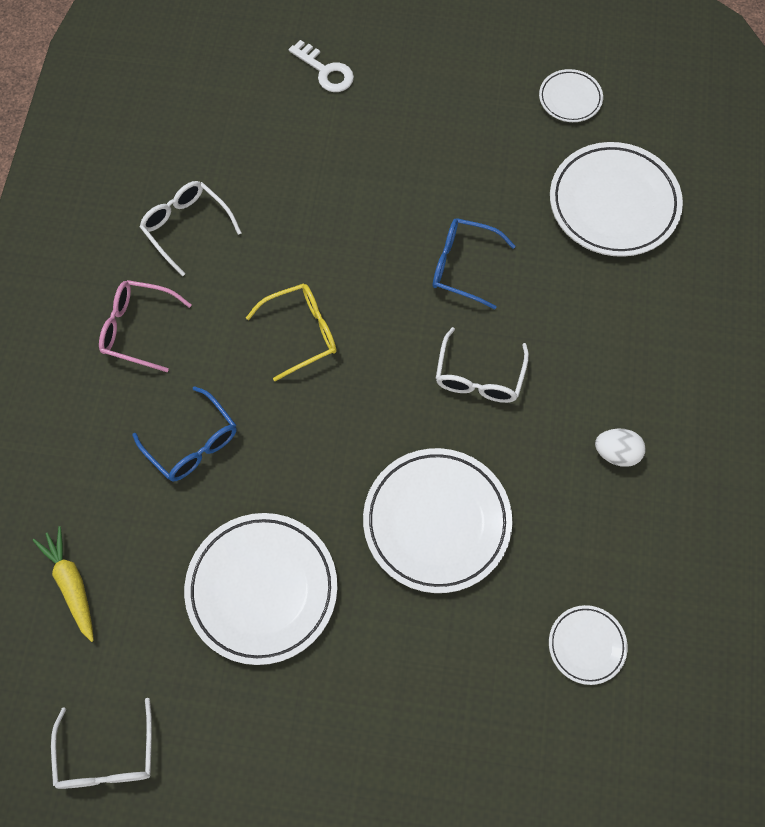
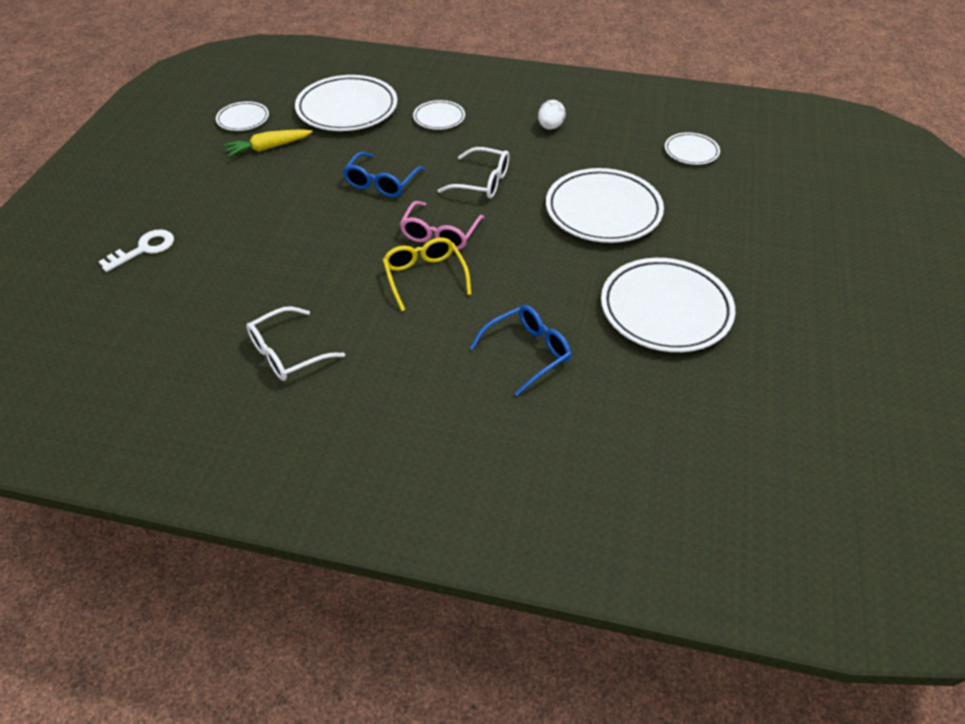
camera: 85 degrees left, 20 degrees down
(71, 584) = (672, 445): yellow carrot -> yellow carrot (268, 148)
(107, 755) = (829, 416): white glasses -> none
(138, 329) = (397, 392): pink glasses -> pink glasses (440, 234)
(612, 312) = (439, 118): none -> white plate

